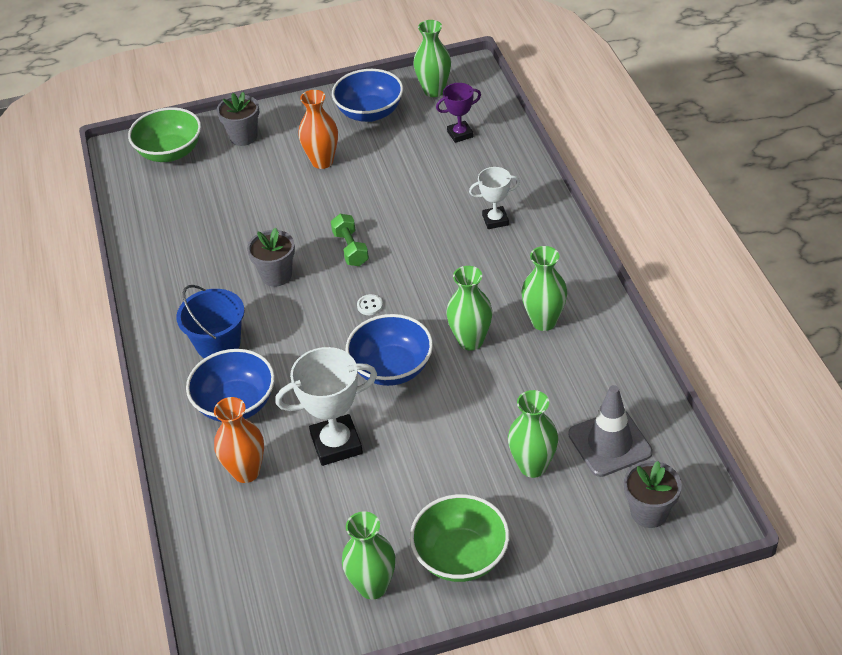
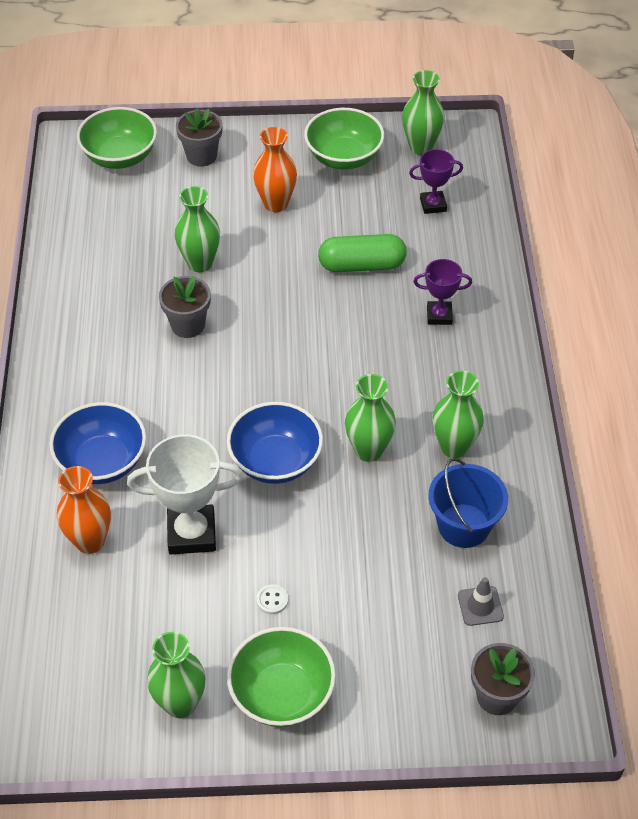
camera: 10 degrees right, 5 degrees up
(218, 343) = (104, 389): blue bucket -> blue bucket (464, 525)
(350, 249) = (274, 313): green dumbbell -> none
(369, 112) = (343, 157): blue bowl -> green bowl
(370, 306) = (275, 383): white button -> white button (272, 600)
(414, 195) = (362, 265): none -> green capsule
(495, 220) = (439, 315): white trophy -> purple trophy
(533, 466) = (389, 611): green vase -> green vase (200, 263)
(610, 443) = (480, 606): grey traffic cone -> grey traffic cone, size x0.55

